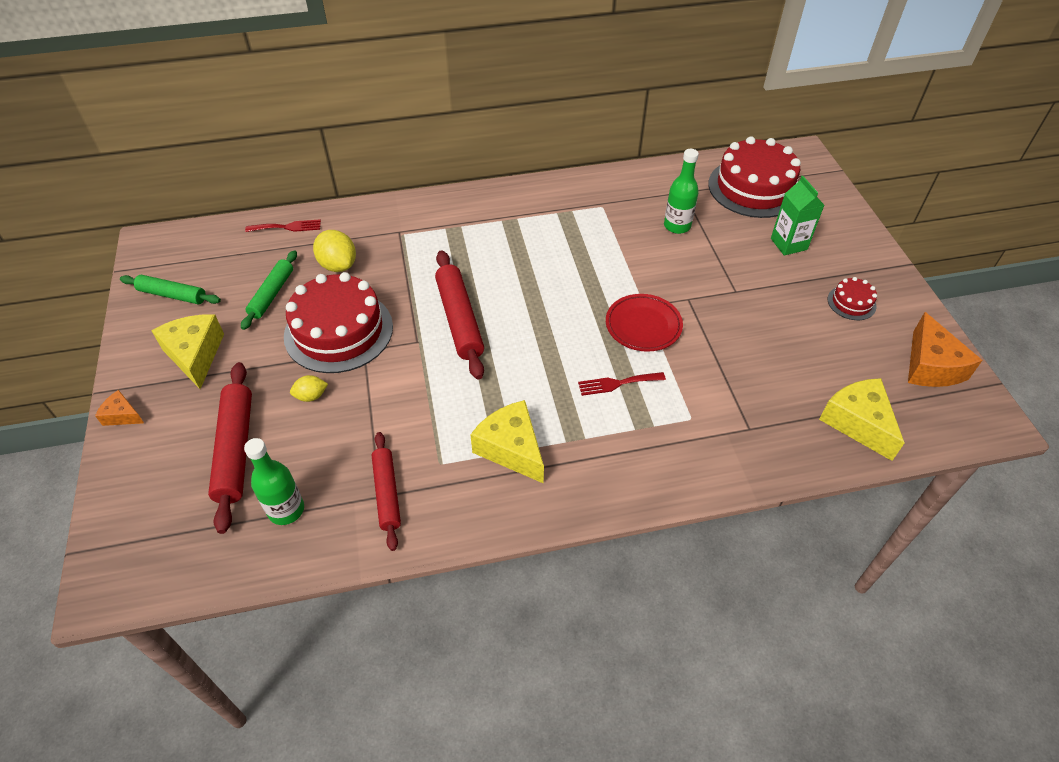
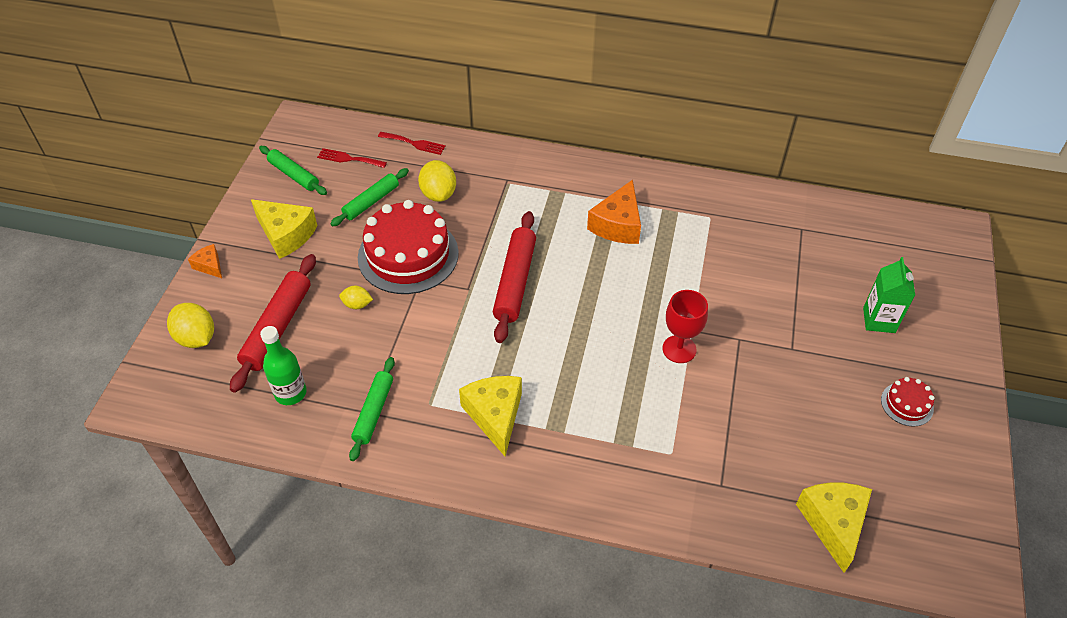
camera: 25 degrees right, 0 degrees up
(146, 495) = (196, 338): none -> yellow lemon
(195, 355) = (286, 234): yellow cheese -> yellow cheese turned 120 degrees clockwise
(387, 493) = (374, 412): red rolling pin -> green rolling pin
(617, 383) = (622, 394): red fork -> red fork (349, 159)
(643, 326) = (679, 349): red plate -> red goblet
(677, 226) = (773, 262): green bottle -> none
(754, 188) = (880, 248): red cake -> none
(930, 366) = (949, 499): orange cheese -> orange cheese (618, 224)

